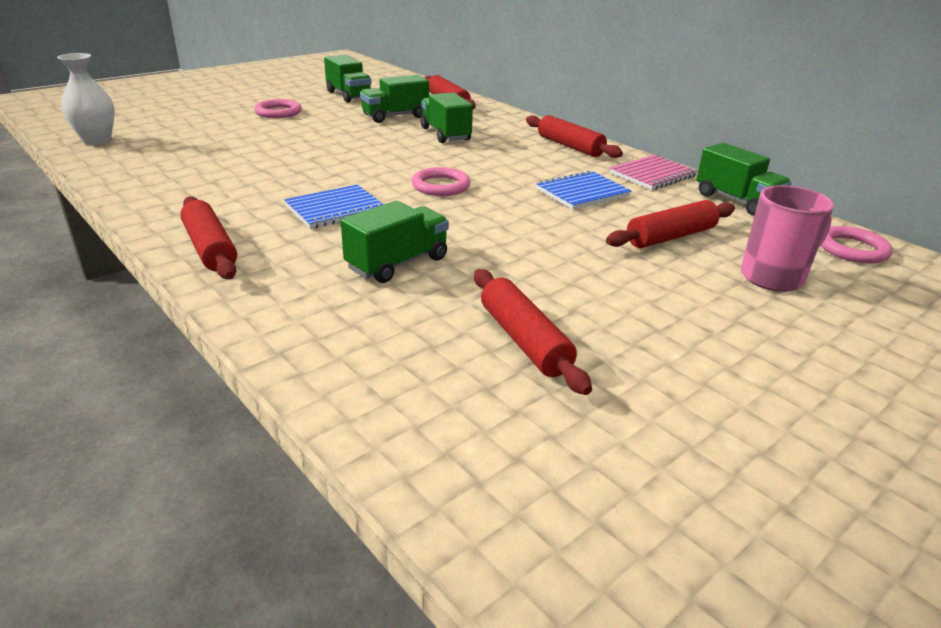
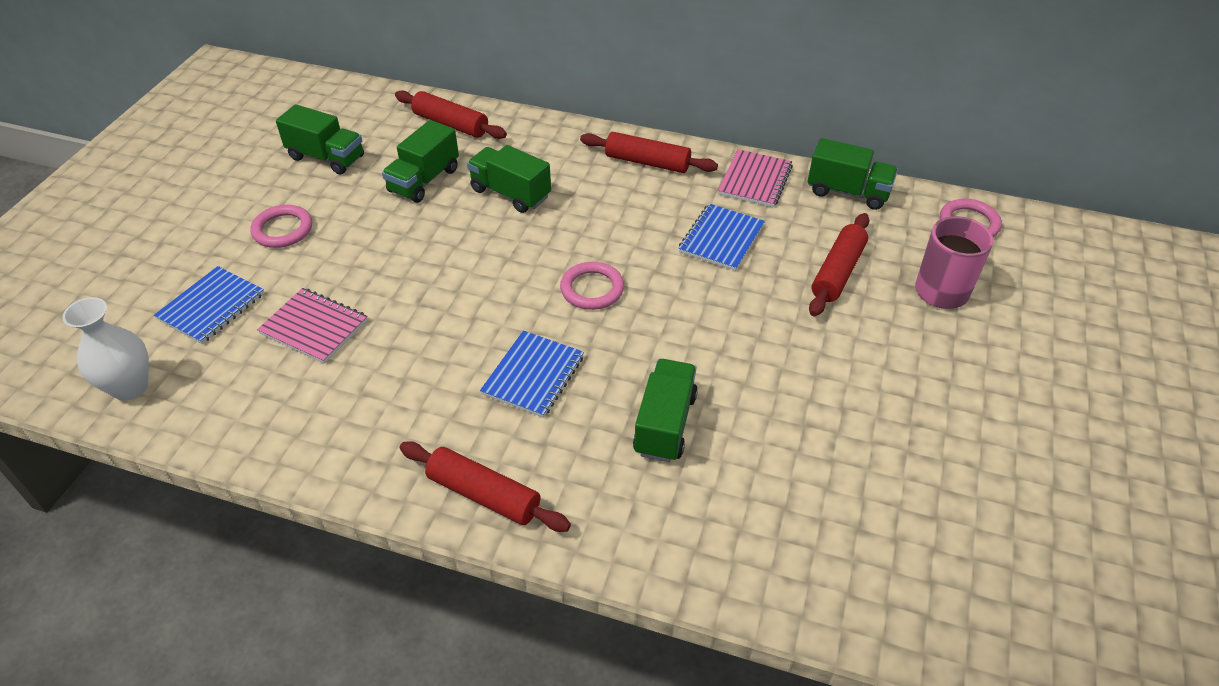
camera: 30 degrees left, 15 degrees up
(190, 127) = (211, 307): none -> blue notebook
(232, 149) = (314, 327): none -> pink notebook
(524, 340) = (839, 463): red rolling pin -> none

